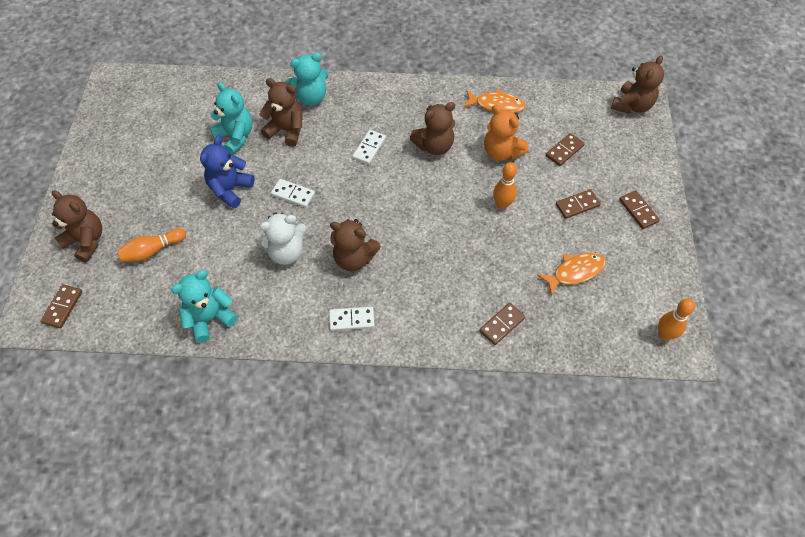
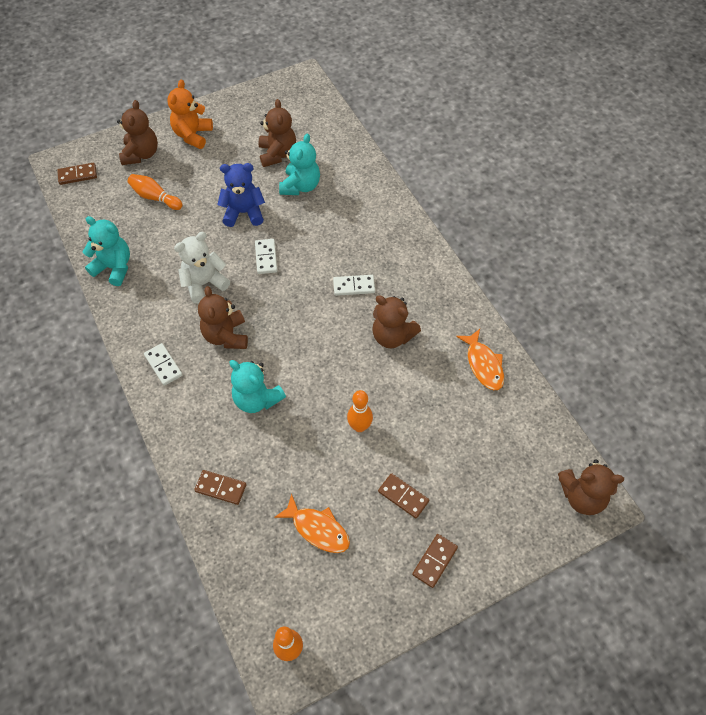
camera: 60 degrees right, 0 degrees up
(286, 130) = (331, 216): brown teddy bear -> brown teddy bear (277, 154)
(286, 252) = (204, 284): white teddy bear -> white teddy bear turned 105 degrees clockwise
(310, 97) = (381, 213): turquoise teddy bear -> turquoise teddy bear (257, 399)
(501, 152) = (425, 396): orange teddy bear -> orange teddy bear (193, 135)
(564, 151) = (467, 454): brown domino -> none

